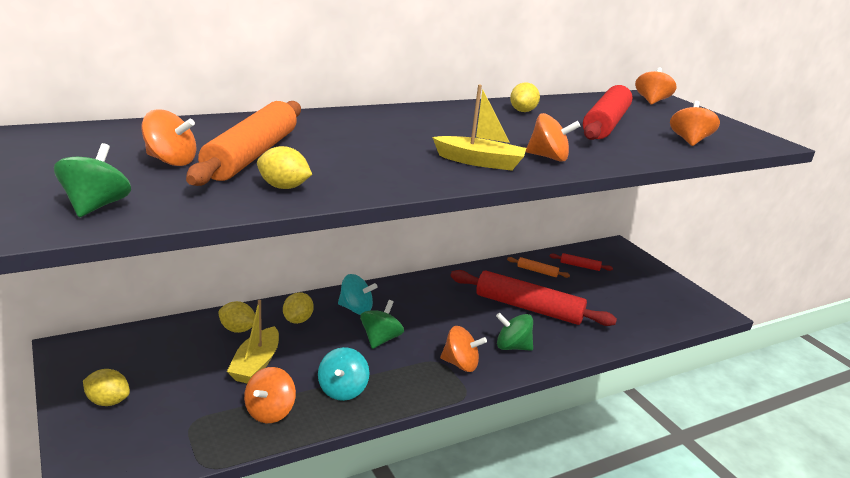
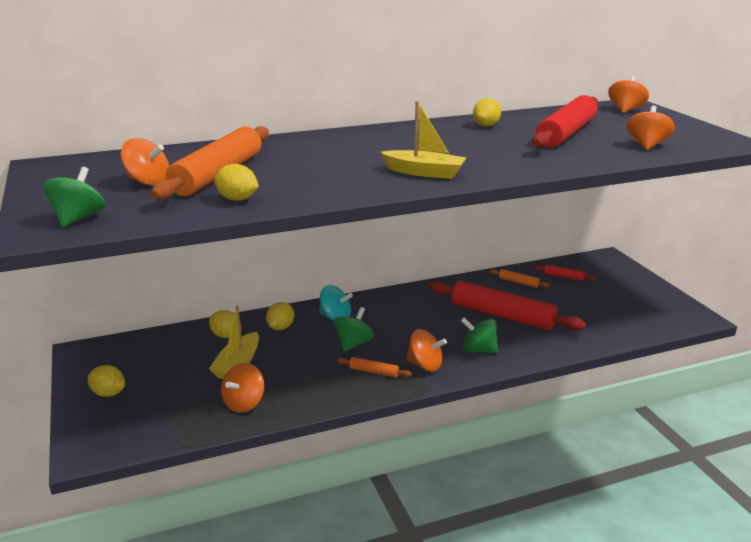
camera: 10 degrees right, 0 degrees up
(342, 390) = (311, 386): turquoise spinning top -> none
(407, 372) = (373, 372): none -> orange rolling pin
(548, 157) = (493, 166): orange spinning top -> none

